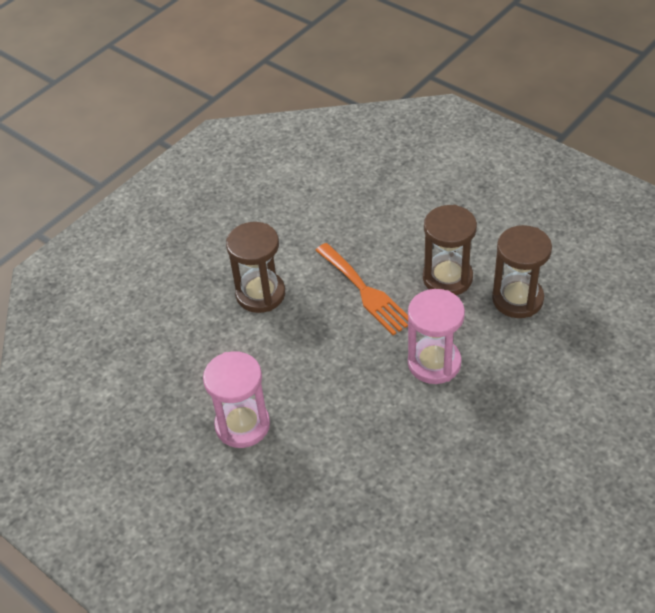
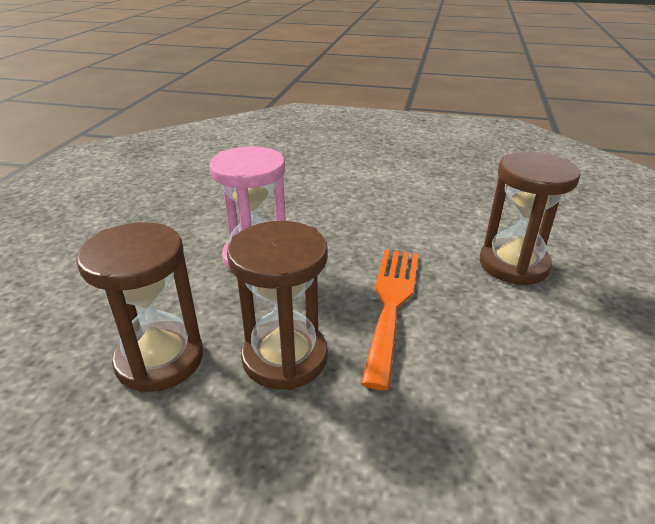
camera: 150 degrees right, 15 degrees down
(242, 425) = (407, 179): pink hourglass -> none
(365, 292) = (391, 303): orange fork -> orange fork turned 75 degrees clockwise

